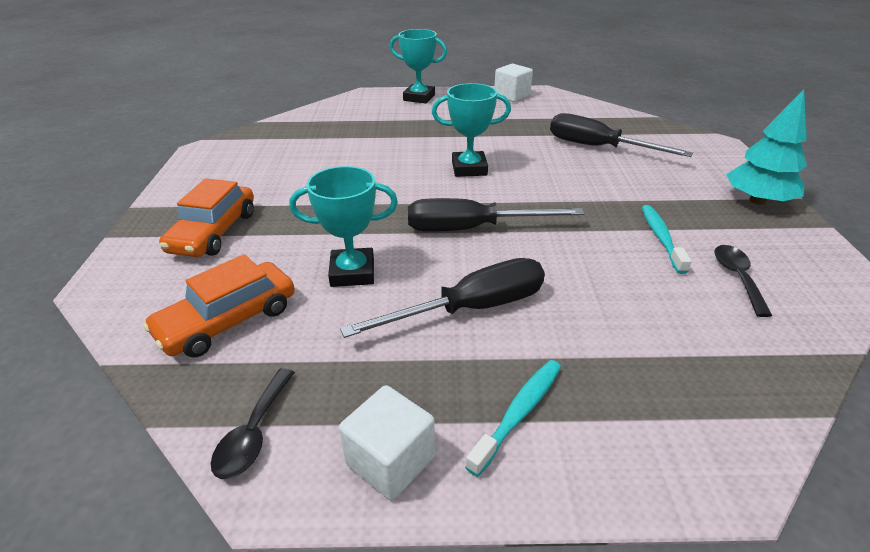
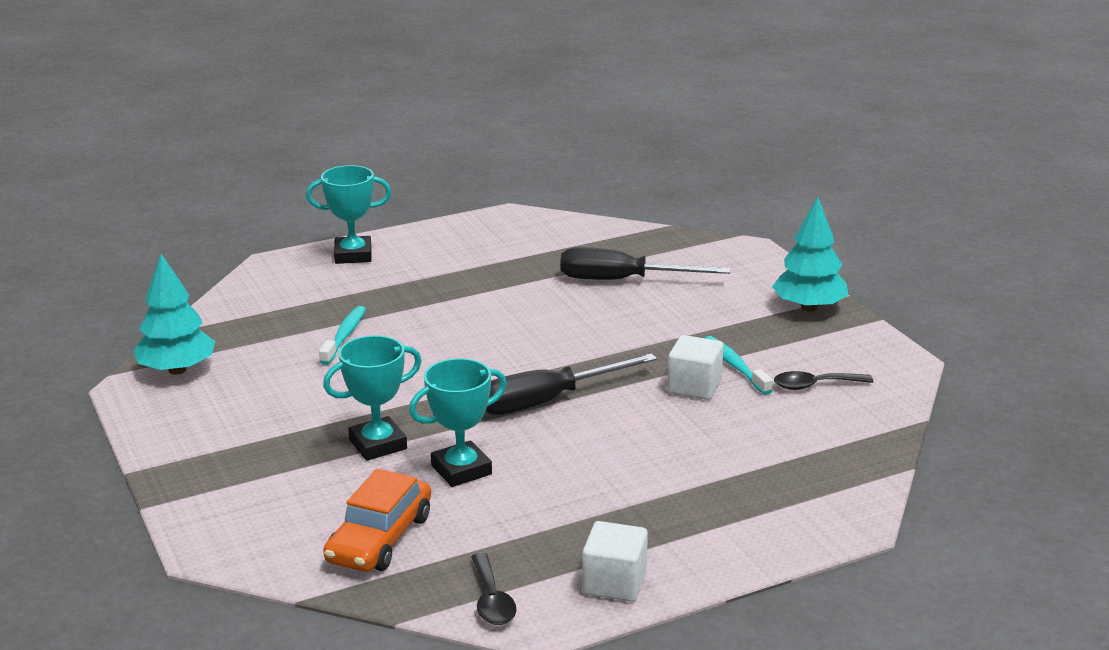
camera: 25 degrees left, 10 degrees down
(214, 232) = (268, 472): orange car -> none
(241, 145) = (177, 370): none -> turquoise tree
(469, 168) = (495, 337): turquoise trophy -> turquoise trophy (378, 444)
(471, 309) = (600, 470): black screwdriver -> none
(512, 96) = (475, 229): white cube -> white cube (694, 386)
(519, 413) = (690, 529): turquoise toothbrush -> turquoise toothbrush (344, 336)
(737, 277) = (814, 385): black spoon -> black spoon turned 75 degrees counterclockwise

